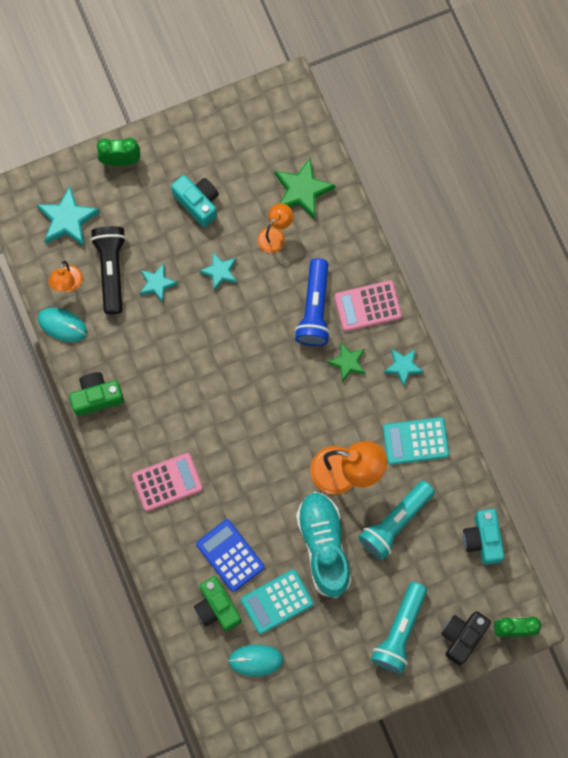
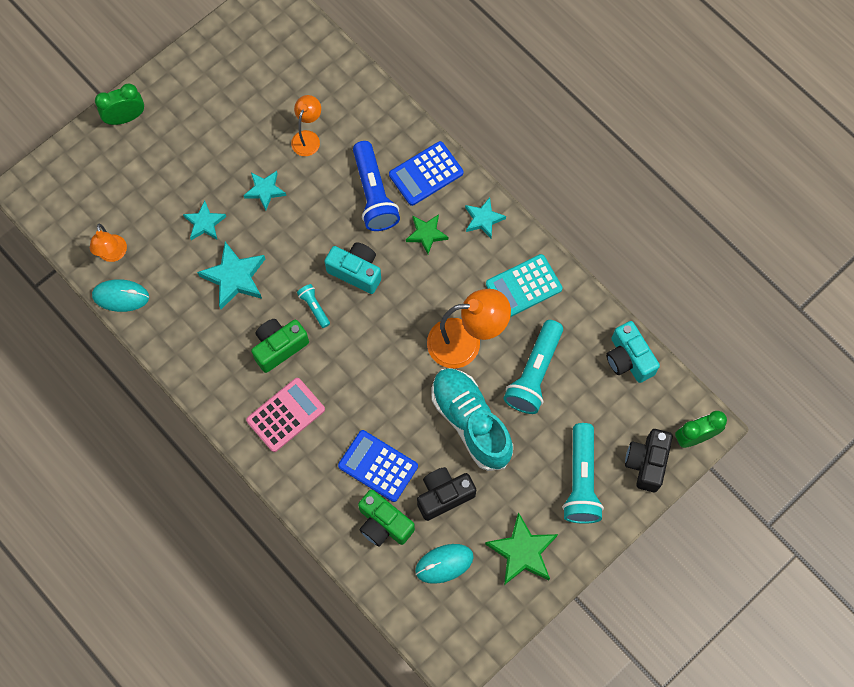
camera: 20 degrees left, 5 degrees down
(67, 219) = (91, 192): turquoise star -> turquoise star (234, 277)
(96, 397) = (181, 355): green camera -> green camera (279, 347)
(111, 270) = (153, 226): black flashlight -> none
(198, 202) = (219, 132): turquoise camera -> turquoise camera (356, 271)
(225, 394) = (314, 307): none -> turquoise flashlight
(277, 601) = (444, 495): turquoise calculator -> black camera
(302, 190) = (319, 87): green star -> green star (522, 552)
(367, 306) = (426, 174): pink calculator -> blue calculator

